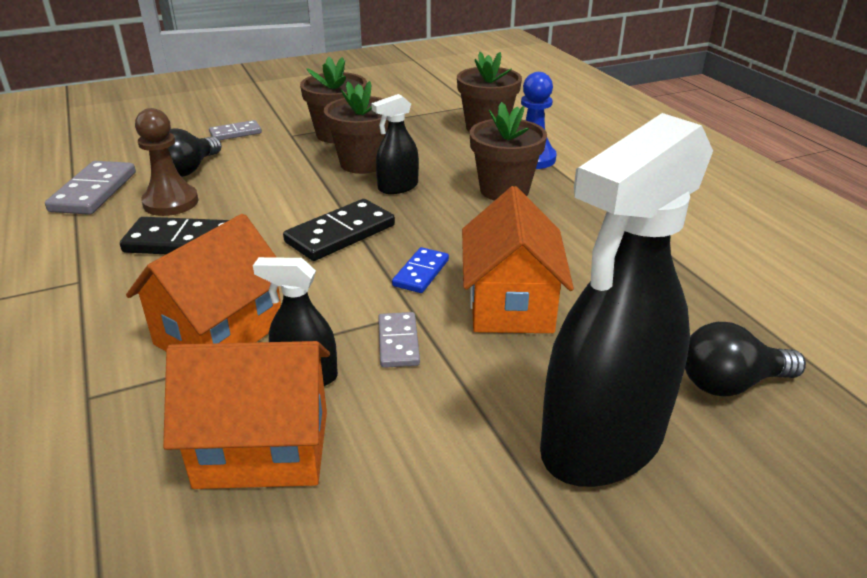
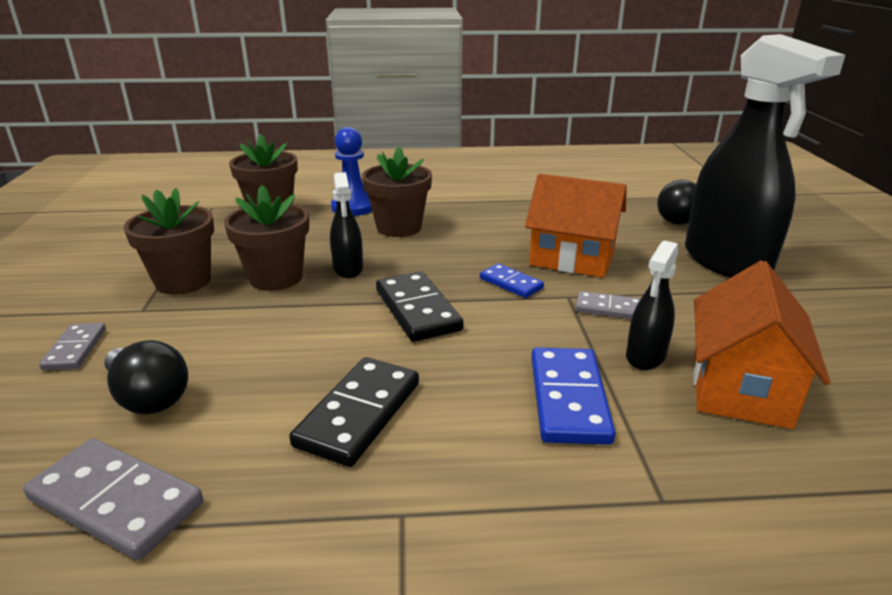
camera: 70 degrees left, 5 degrees down
(171, 202) = (238, 419): brown pawn -> none
(219, 333) = (568, 399): orange house -> blue domino

